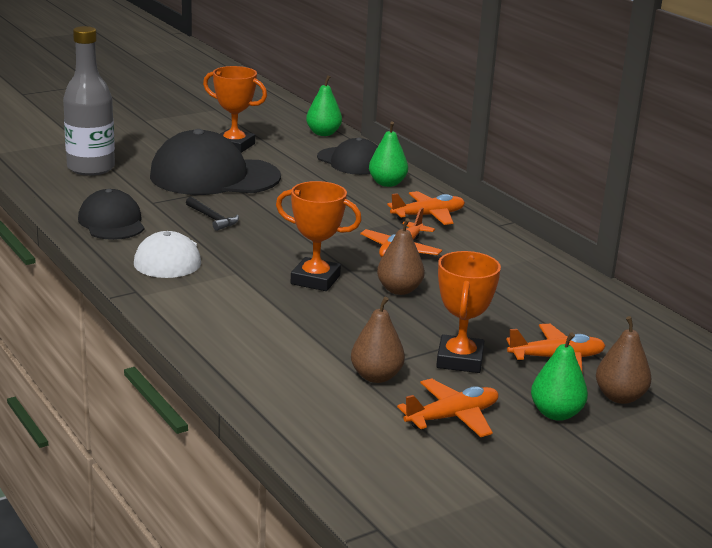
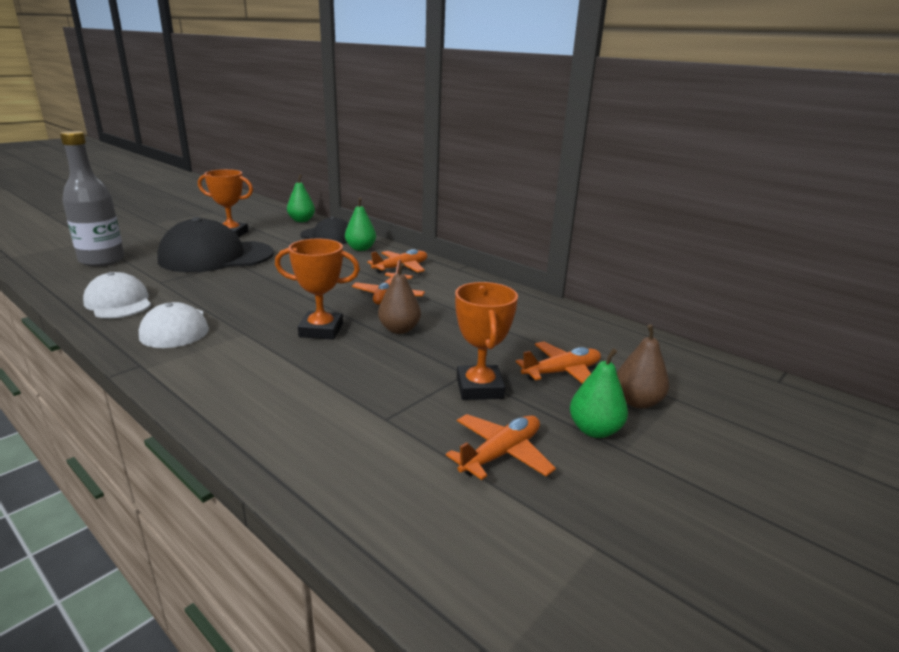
camera: 15 degrees left, 0 degrees up
(112, 222) = (118, 302): black cap -> white cap
(212, 218) = (217, 289): black hammer -> none
(376, 376) = (407, 420): brown pear -> none

